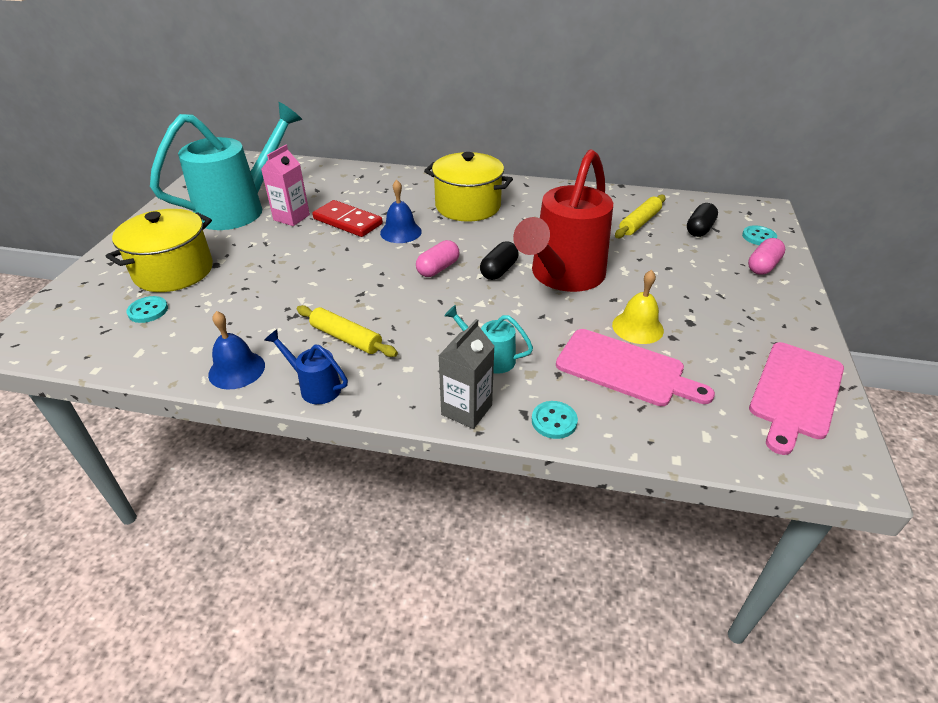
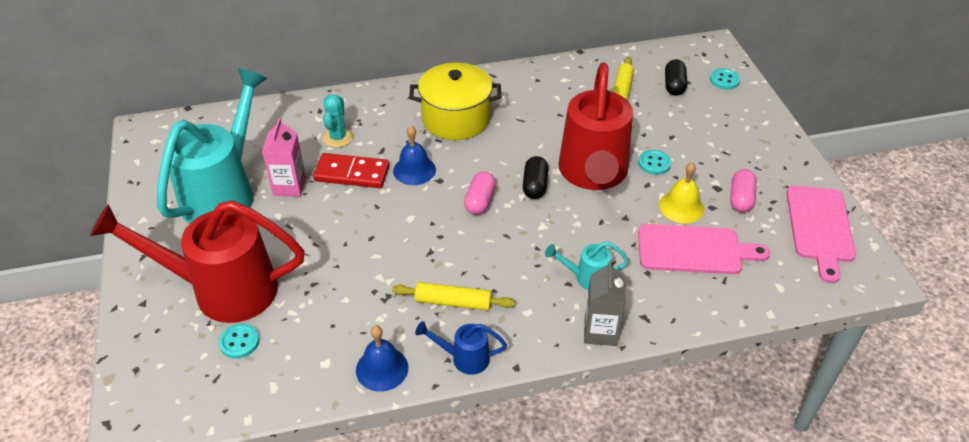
camera: 25 degrees left, 5 degrees up
(174, 271) = (223, 290): yellow pot -> red watering can
(359, 196) = (338, 137): none -> turquoise cactus
(554, 421) = (670, 316): turquoise button -> turquoise button (654, 163)
(763, 266) = (742, 111): pink capsule -> pink capsule (741, 199)

